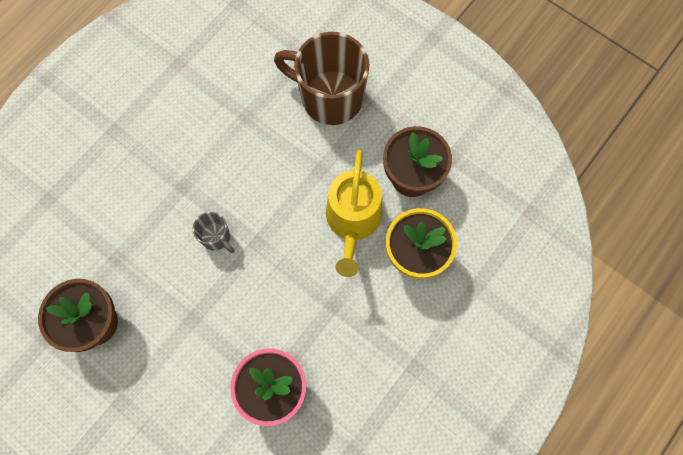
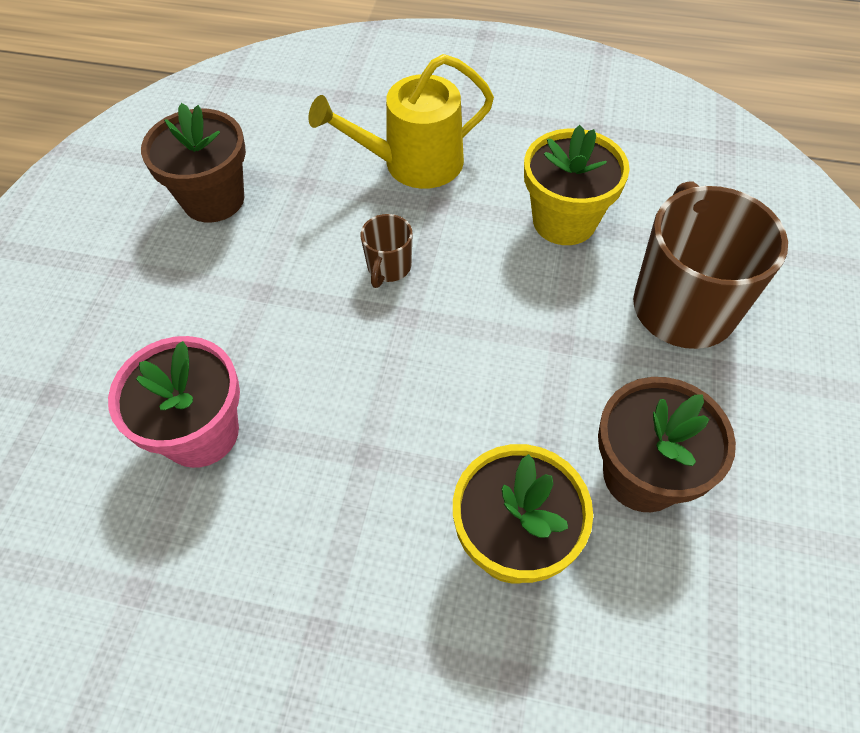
camera: 65 degrees right, 15 degrees down
(216, 237) = (388, 267): grey mug -> brown mug
(239, 122) = (564, 221): none -> yellow flower pot
(353, 221) = (513, 421): yellow watering can -> yellow watering can (413, 163)

